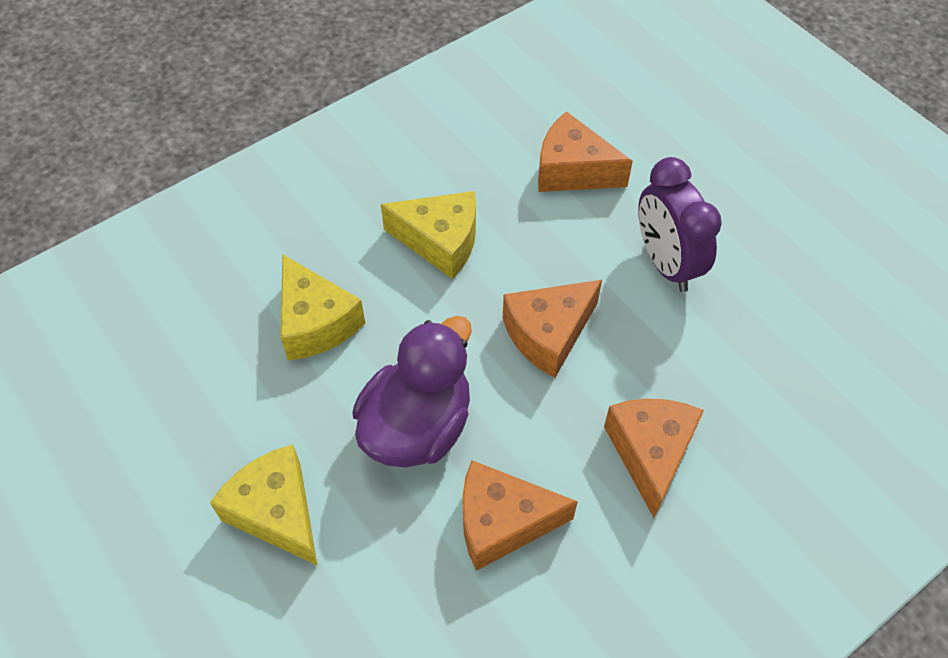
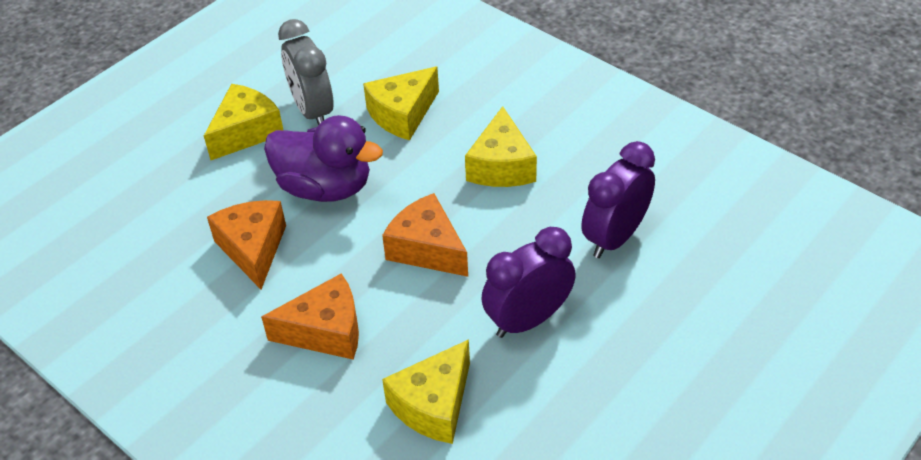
camera: 80 degrees right, 10 degrees down
(267, 423) = (313, 111): none -> grey clock
(572, 171) = (615, 237): orange cheese -> purple clock
(763, 364) = (433, 405): none -> yellow cheese

